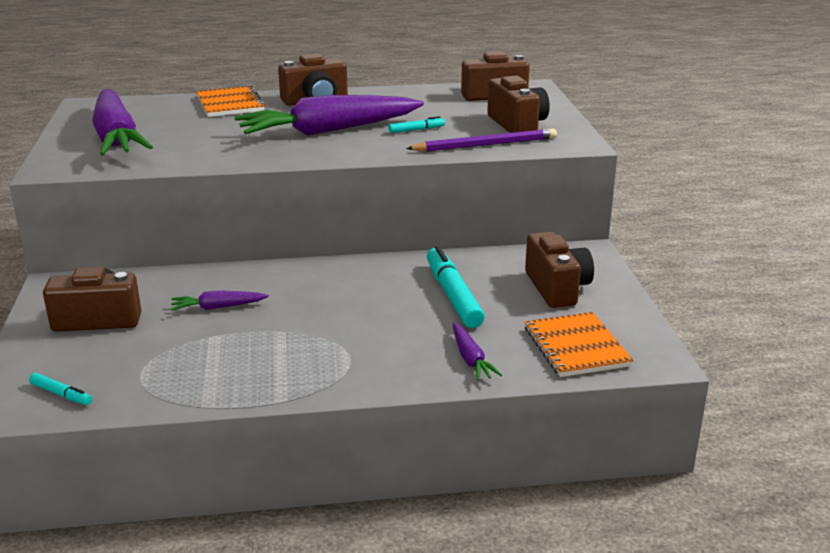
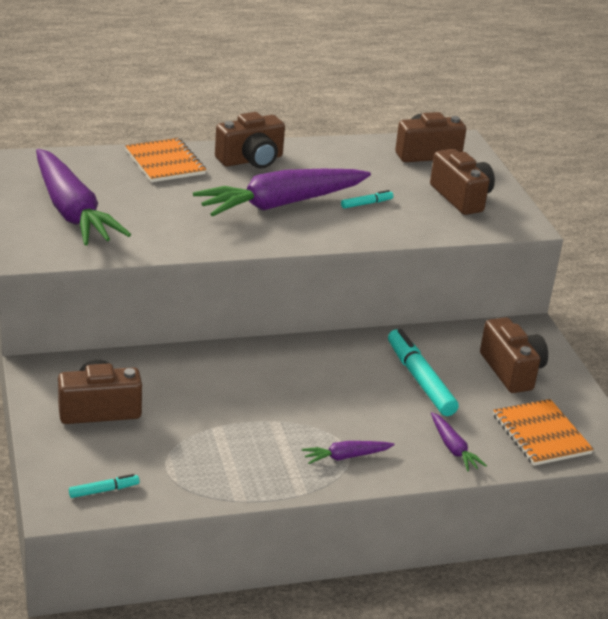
camera: 10 degrees left, 5 degrees up
(61, 394) = (104, 490): turquoise marker -> turquoise marker turned 45 degrees counterclockwise
(218, 307) = (207, 395): purple carrot -> purple carrot (346, 457)
(485, 145) = (439, 225): purple pencil -> none

